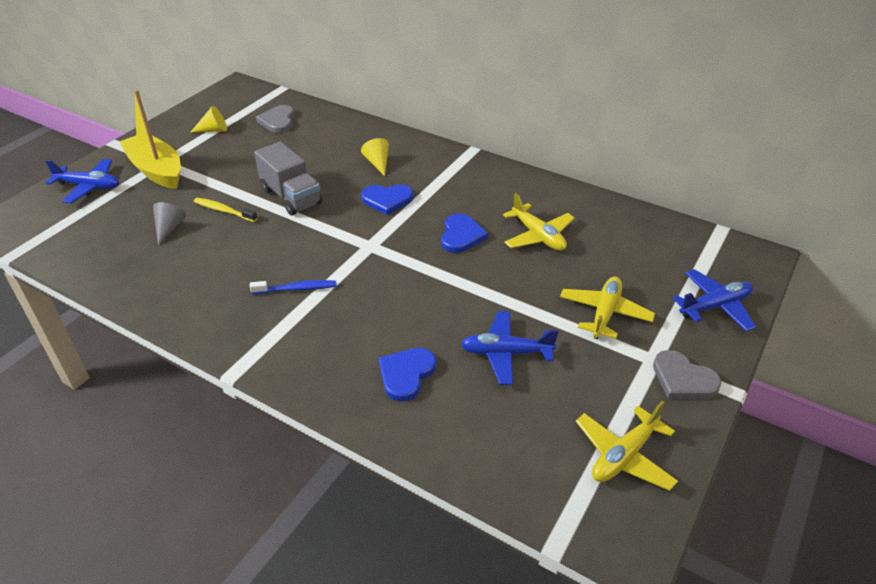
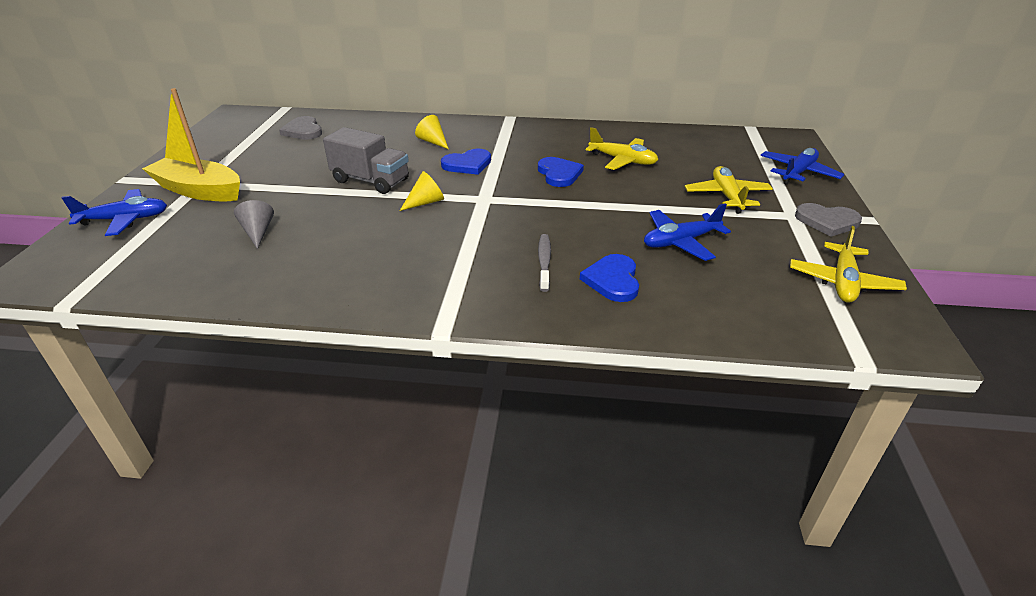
camera: 25 degrees left, 5 degrees down
(213, 130) = (238, 149): yellow cone -> yellow cone (425, 202)
(223, 210) = (308, 205): yellow toothbrush -> none
(297, 289) = (444, 246): blue toothbrush -> none
(364, 334) = (544, 262): none -> grey toothbrush

